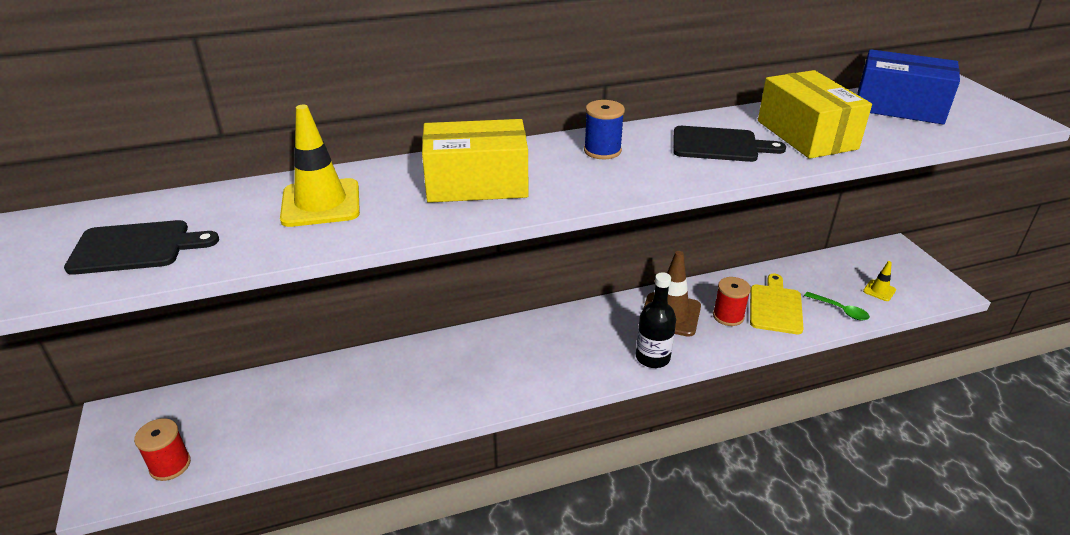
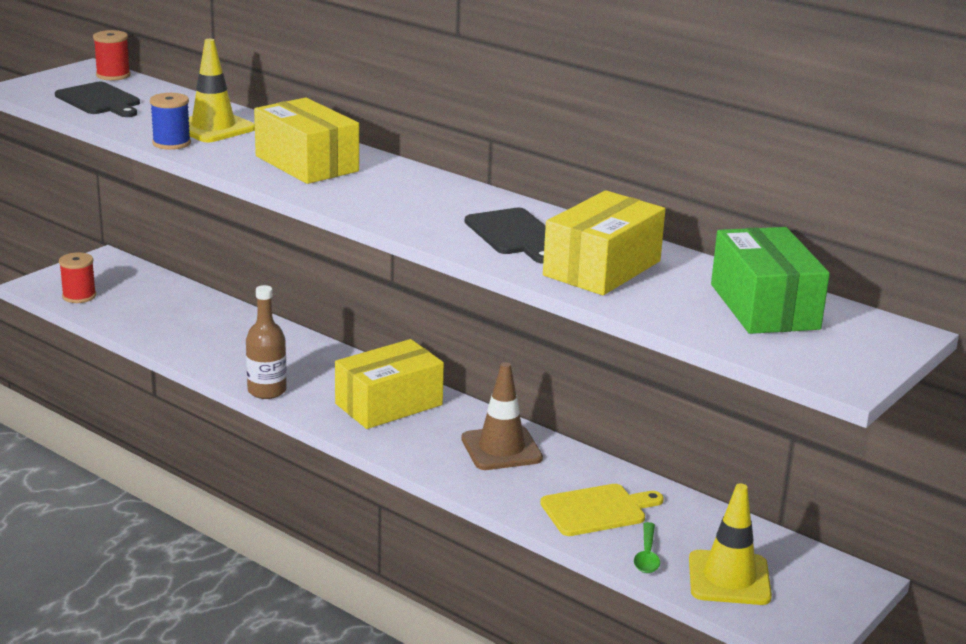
camera: 55 degrees right, 10 degrees down
(487, 401) = (267, 391): none -> brown bottle
(566, 342) = (389, 404): none -> yellow box
(602, 151) = (430, 192): blue spool -> blue spool (171, 143)
(652, 357) = (417, 455): black bottle -> none
(728, 316) = (541, 483): red spool -> red spool (113, 75)
(879, 290) = (729, 578): yellow traffic cone -> yellow traffic cone, size x2.04
(899, 107) = (764, 306): blue box -> green box

